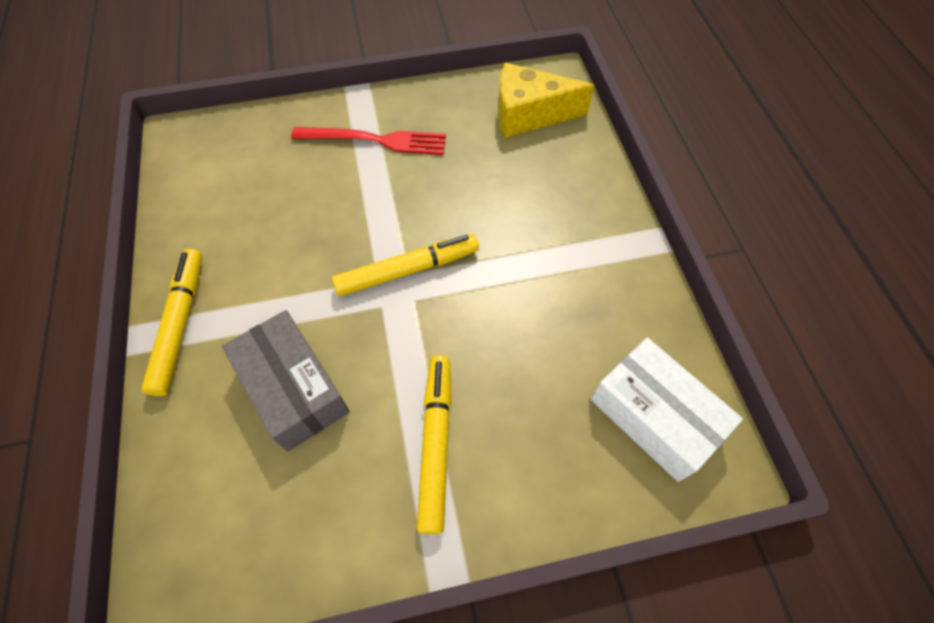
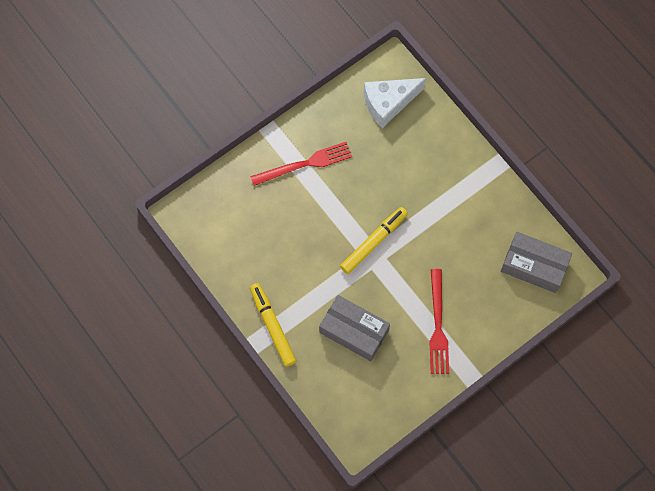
camera: 25 degrees left, 10 degrees up
(435, 443) = (437, 325): yellow marker -> red fork
(529, 114) = (388, 103): yellow cheese -> white cheese
(654, 416) = (534, 266): white box -> grey box

